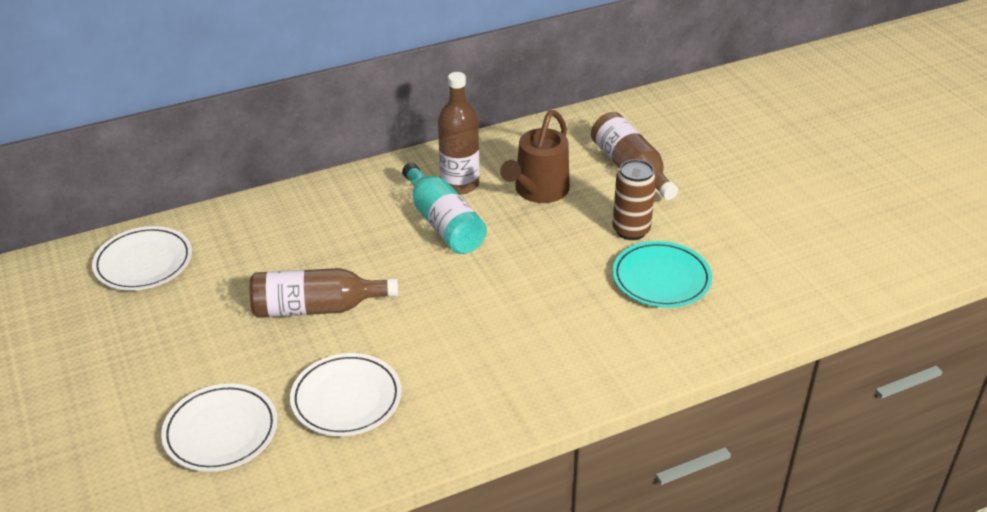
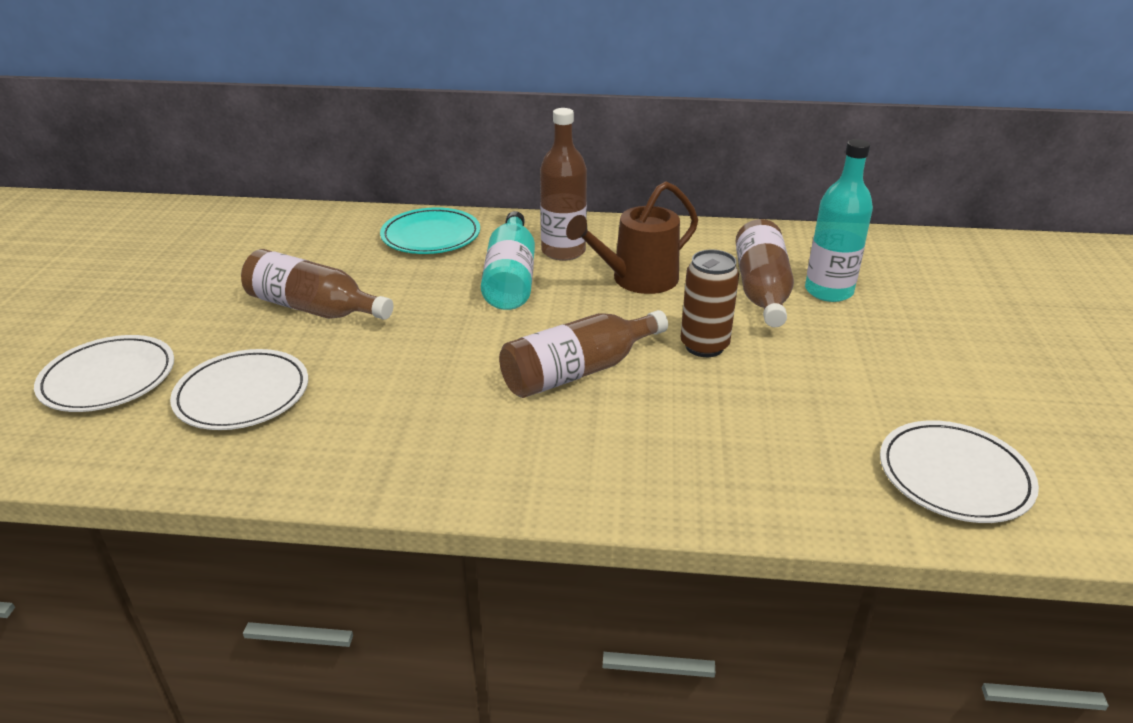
camera: 30 degrees right, 5 degrees down
(143, 262) = (226, 229): white plate -> white plate (954, 476)
(566, 283) = (578, 371): none -> brown bottle
(661, 278) = (693, 405): turquoise plate -> turquoise plate (431, 236)
(674, 154) = (828, 291): none -> turquoise bottle

